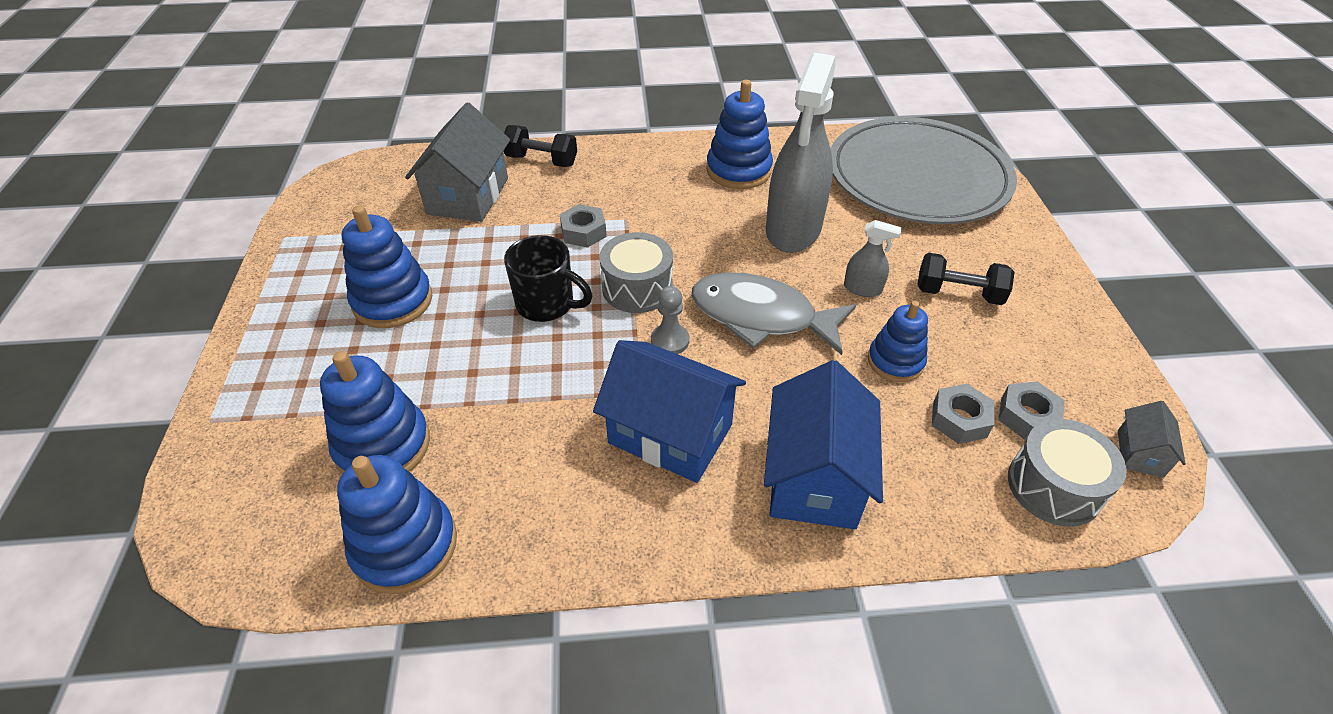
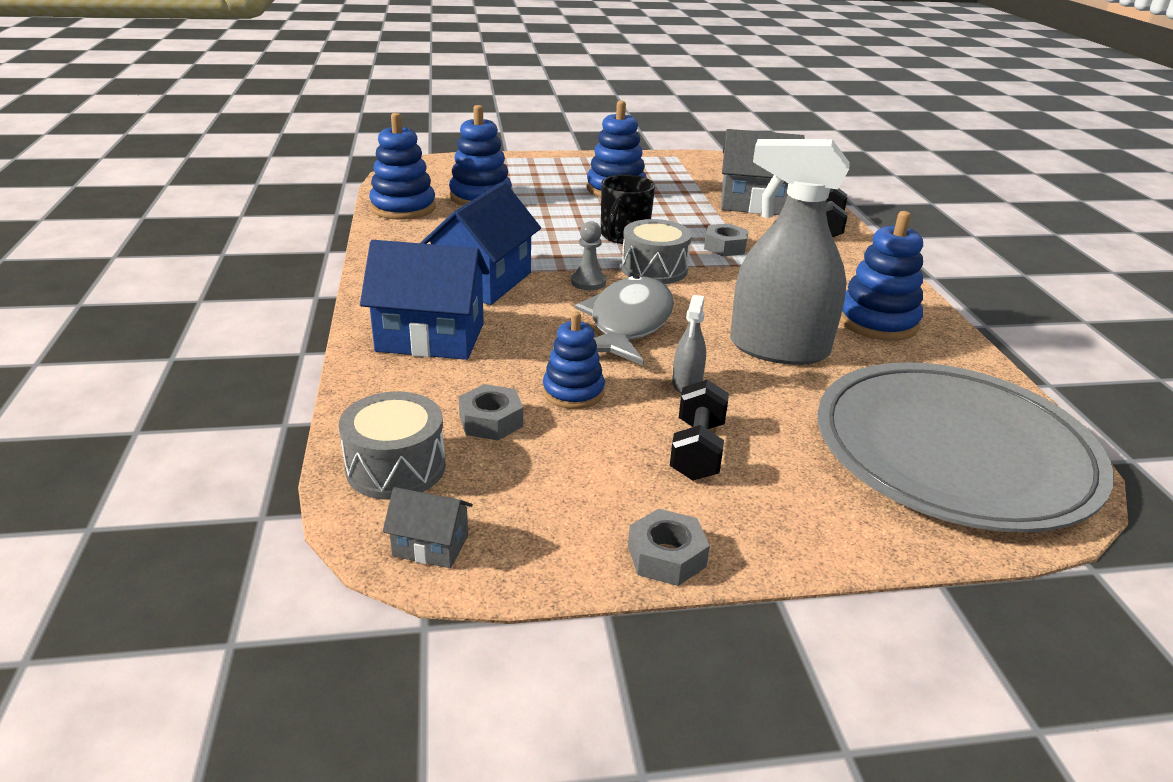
camera: 85 degrees right, 15 degrees down
(1027, 416) = (493, 467): grey nut -> grey nut (666, 556)

